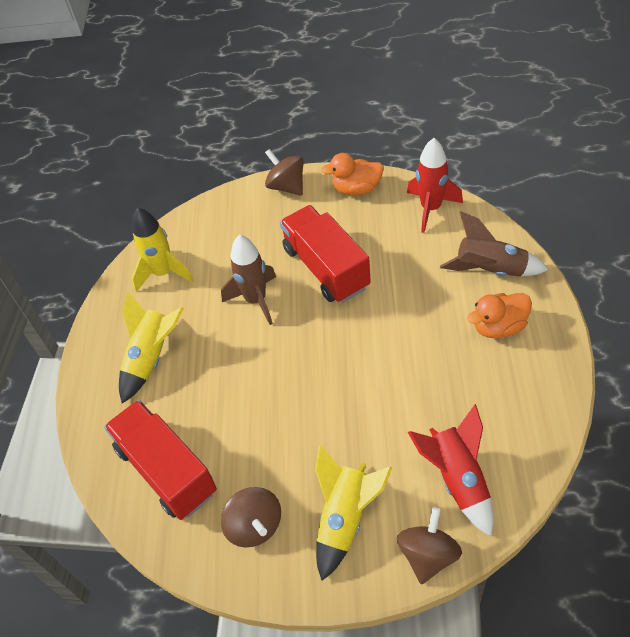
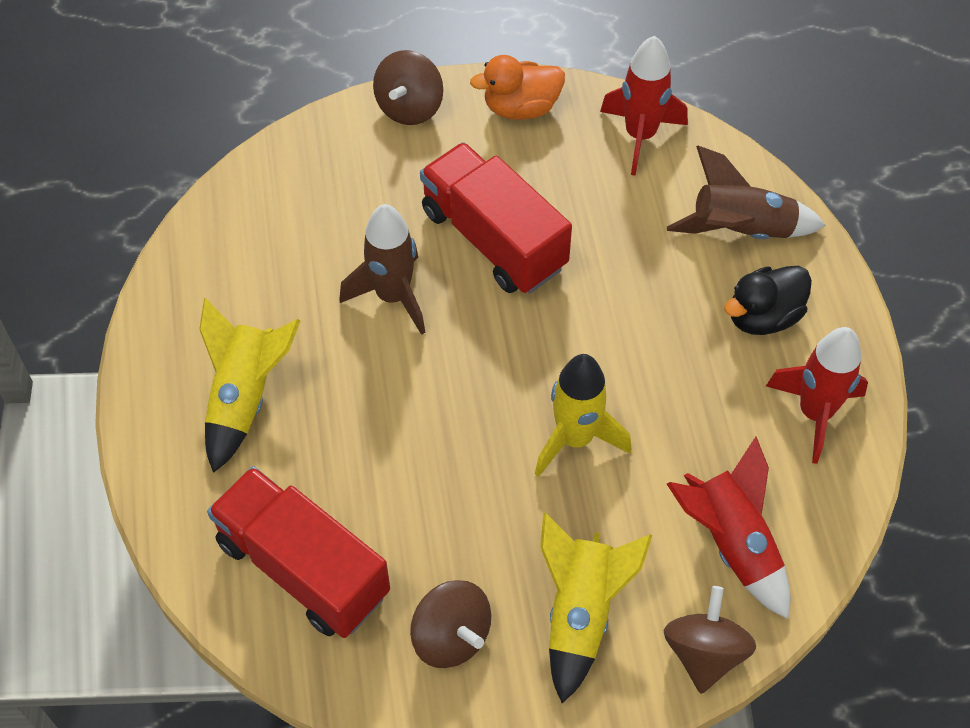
camera: 15 degrees left, 5 degrees up
(163, 273) = (236, 260): yellow rocket -> yellow rocket (575, 439)
(287, 186) = (409, 107): brown spinning top -> brown spinning top turned 105 degrees counterclockwise
(498, 327) = (763, 316): orange duck -> black duck
(527, 394) = (815, 413): none -> red rocket

